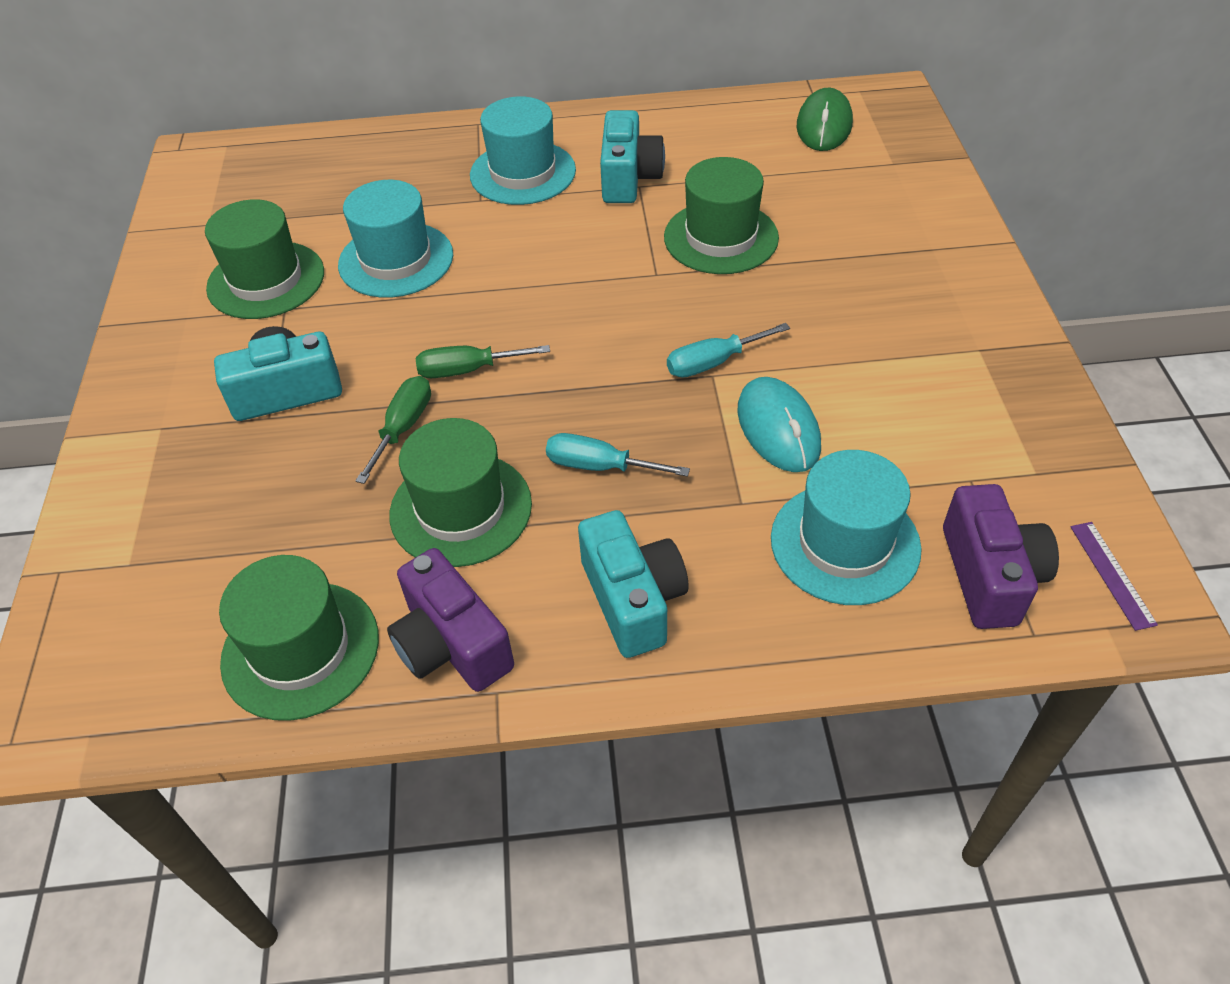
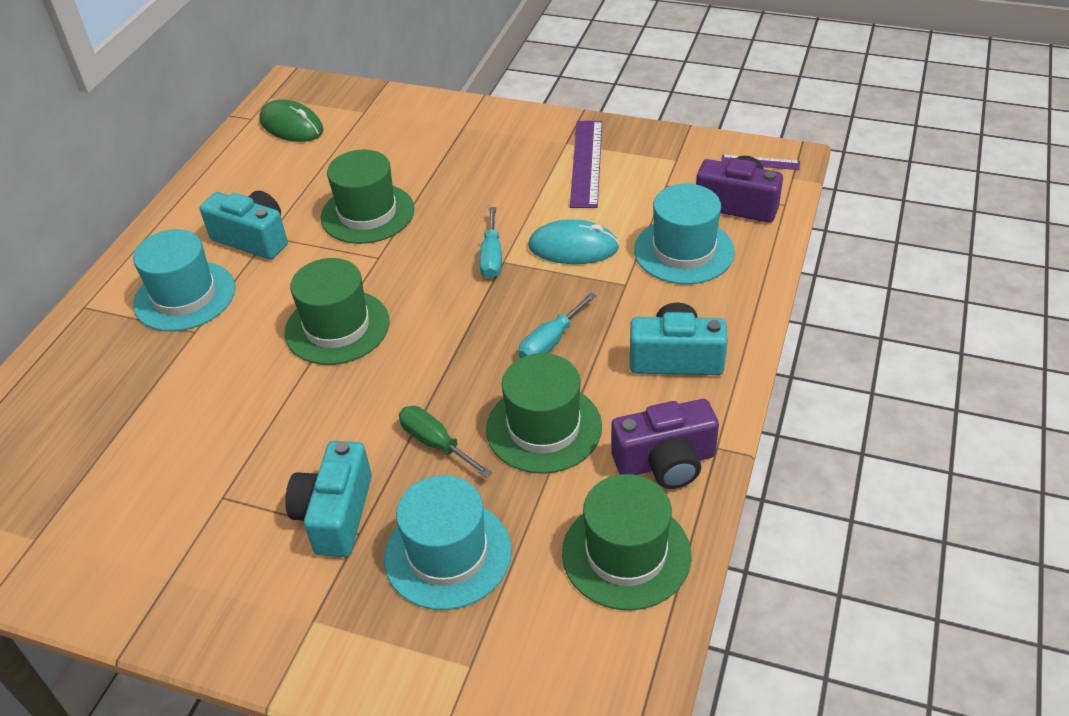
camera: 65 degrees left, 5 degrees down
(266, 280) = (169, 504): green hat -> green hat (337, 327)
(396, 260) = (225, 404): turquoise hat -> turquoise hat (448, 554)
(467, 370) = (400, 389): green screwdriver -> none
(953, 383) = (586, 163): none -> purple ruler

